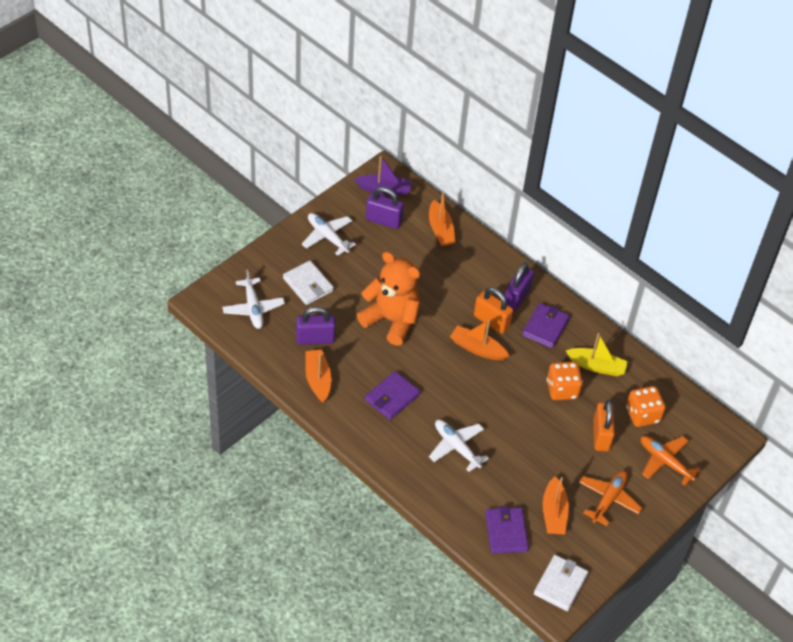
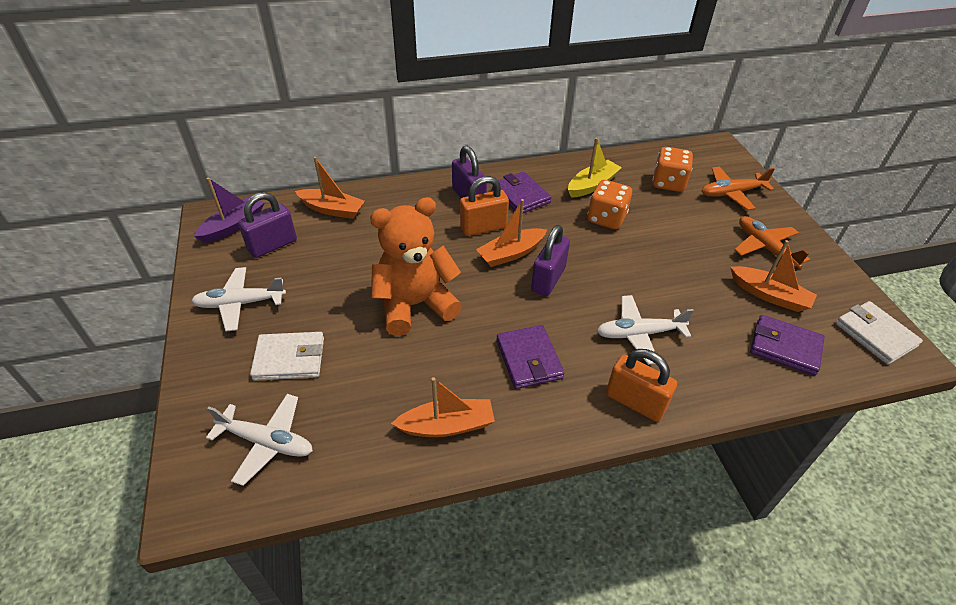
camera: 55 degrees left, 5 degrees down
(315, 339) = (379, 394): purple padlock -> purple padlock (548, 279)
(318, 379) = (447, 425): orange boat -> orange boat turned 150 degrees clockwise
(601, 435) = (679, 218): orange padlock -> orange padlock (635, 402)

